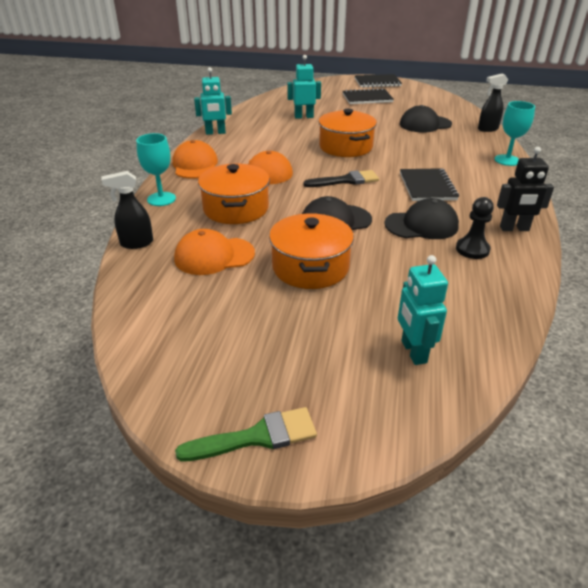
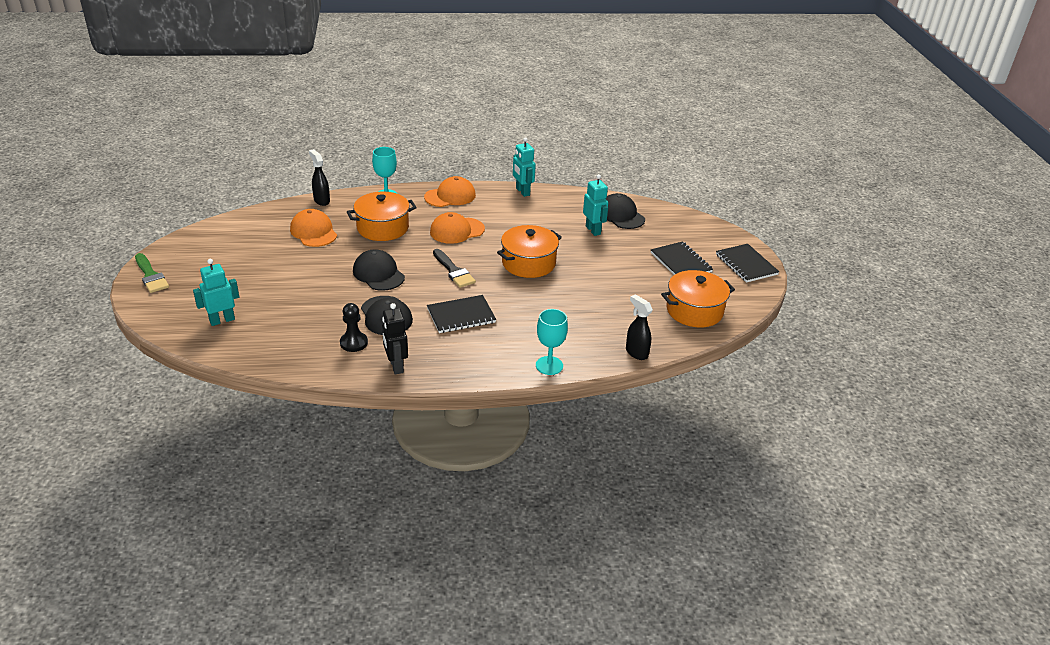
camera: 70 degrees right, 0 degrees up
(310, 267) = (309, 271): orange pot -> orange pot (694, 311)
(425, 124) = (622, 307): black cap -> black cap (621, 215)

